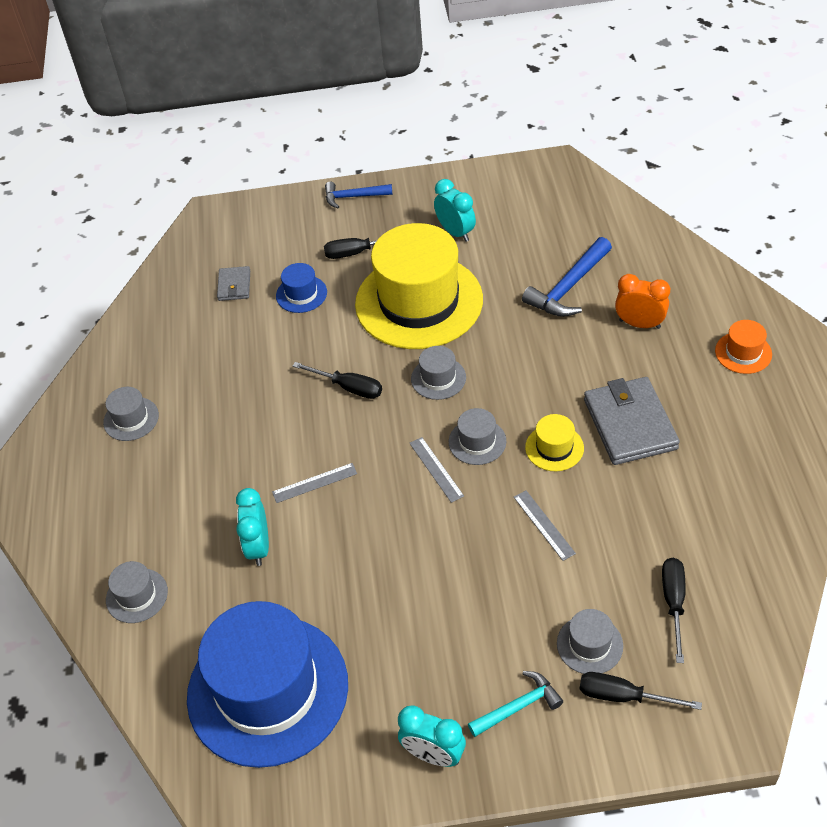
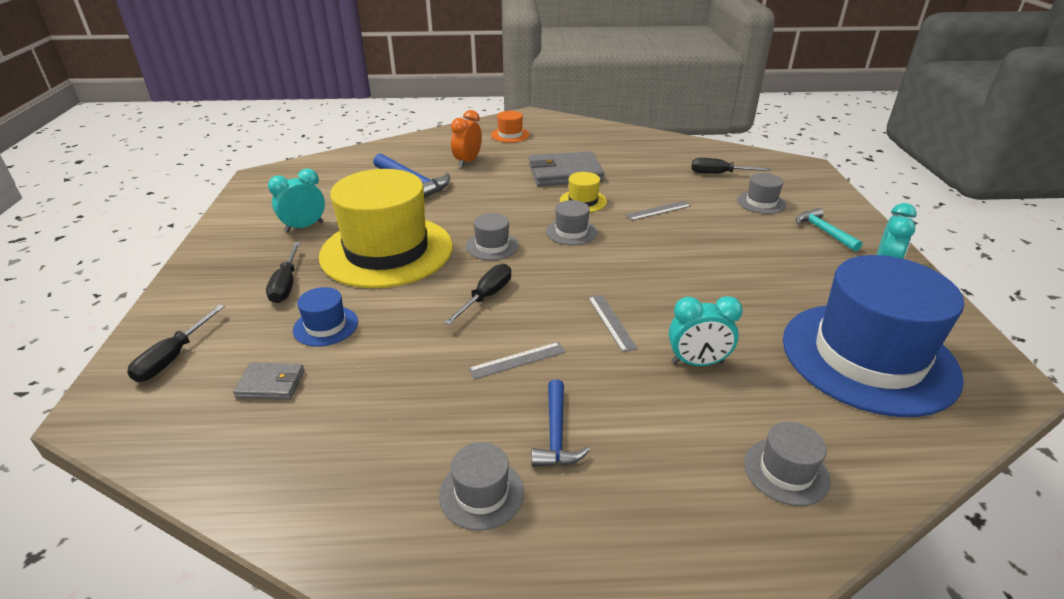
camera: 90 degrees left, 15 degrees down
(353, 197) = (190, 284): blue hammer -> blue hammer (556, 434)
(436, 469) = (599, 252): grey ruler -> grey ruler (517, 360)
(623, 696) = (798, 195): black screwdriver -> black screwdriver (173, 357)

